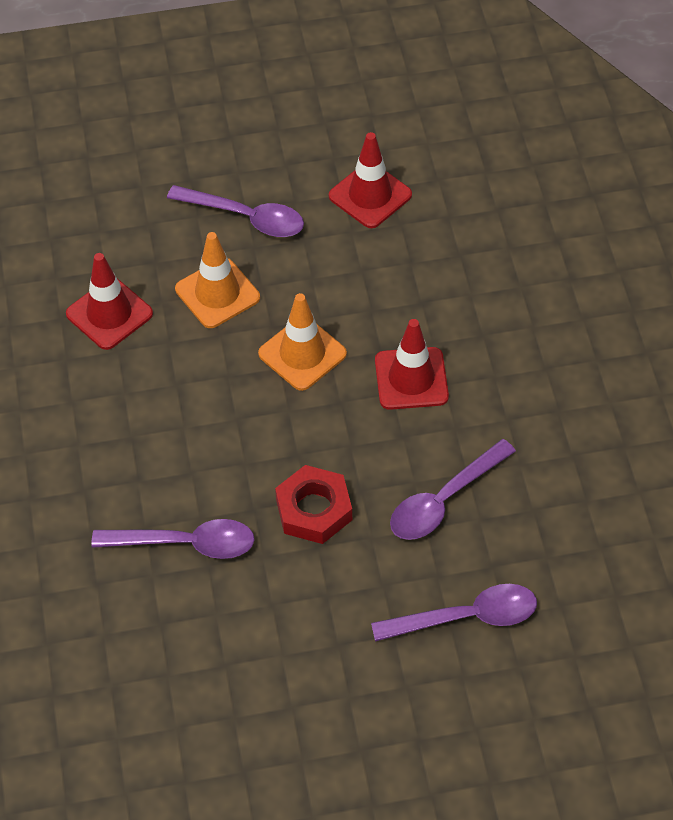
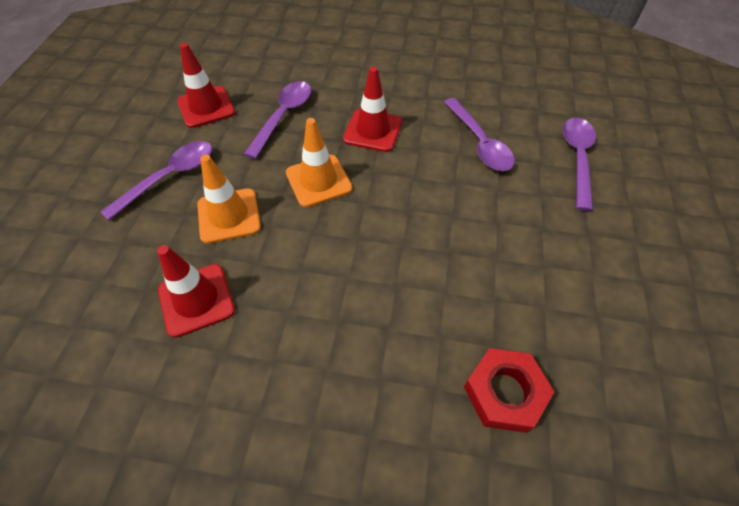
camera: 70 degrees left, 0 degrees up
(185, 543) = (468, 310): purple spoon -> purple spoon (283, 116)
(314, 509) = (463, 214): red nut -> red nut (504, 392)

